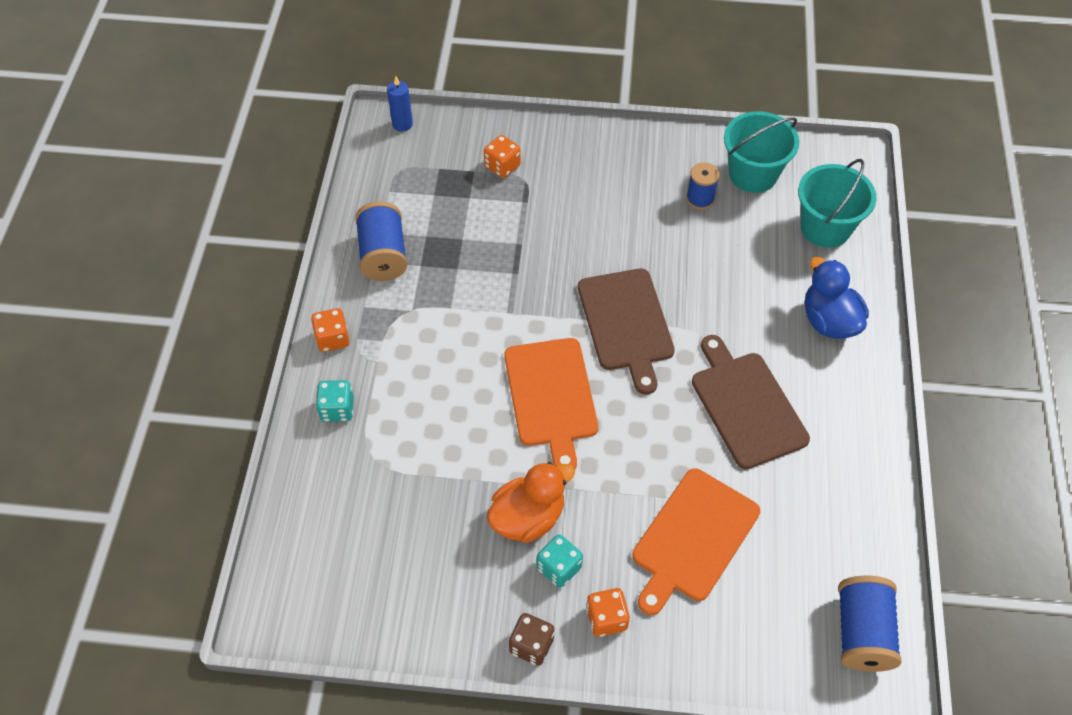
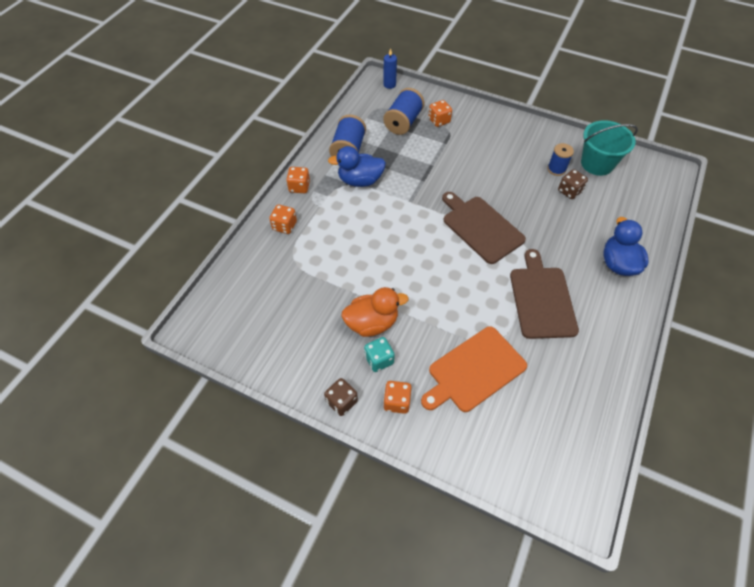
camera: 20 degrees right, 0 degrees up
(337, 409) = (284, 226): turquoise dice -> orange dice
(422, 301) = (360, 180): none -> blue duck
(551, 396) = (416, 256): orange cutting board -> none
(626, 323) = (481, 227): brown cutting board -> brown cutting board turned 135 degrees clockwise
(729, 229) = (569, 191): none -> brown dice
(825, 227) = (635, 207): turquoise bucket -> none
(862, 633) = (571, 472): blue spool -> blue spool (403, 122)

